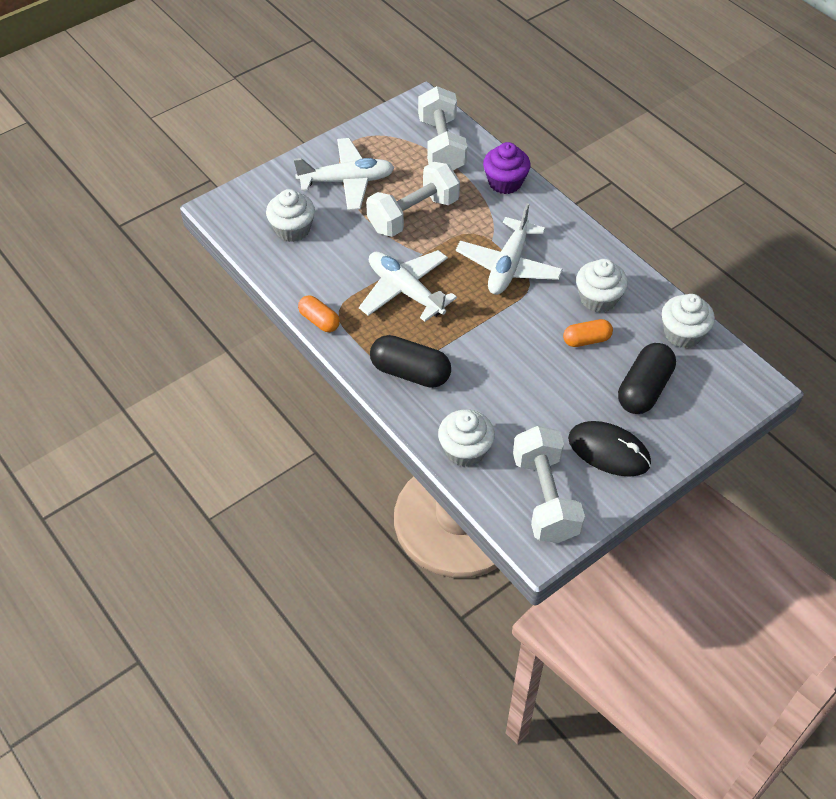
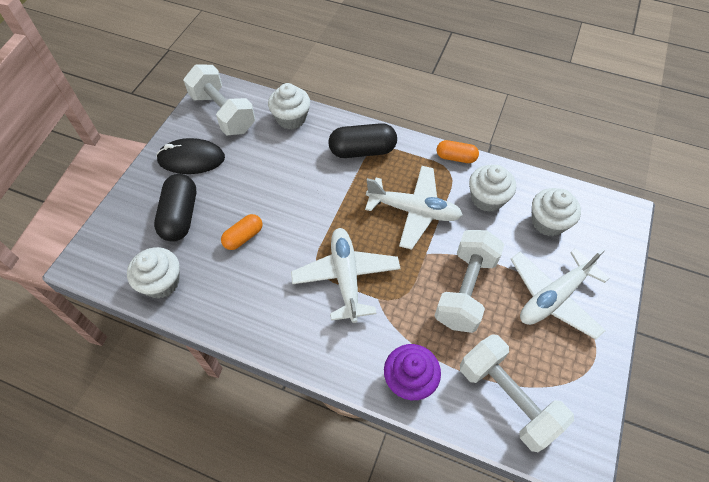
camera: 150 degrees right, 5 degrees up
(598, 299) = (250, 282): white cupcake -> white cupcake (487, 198)

